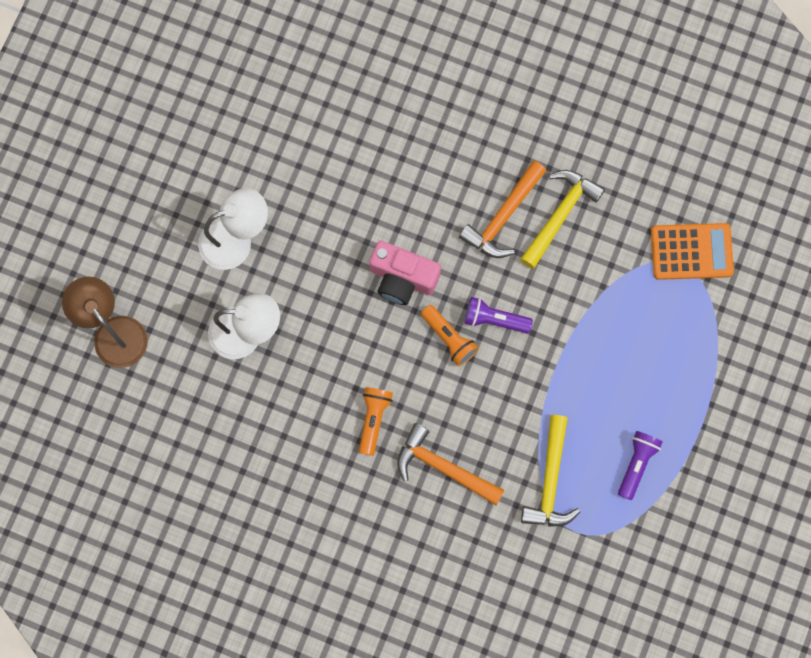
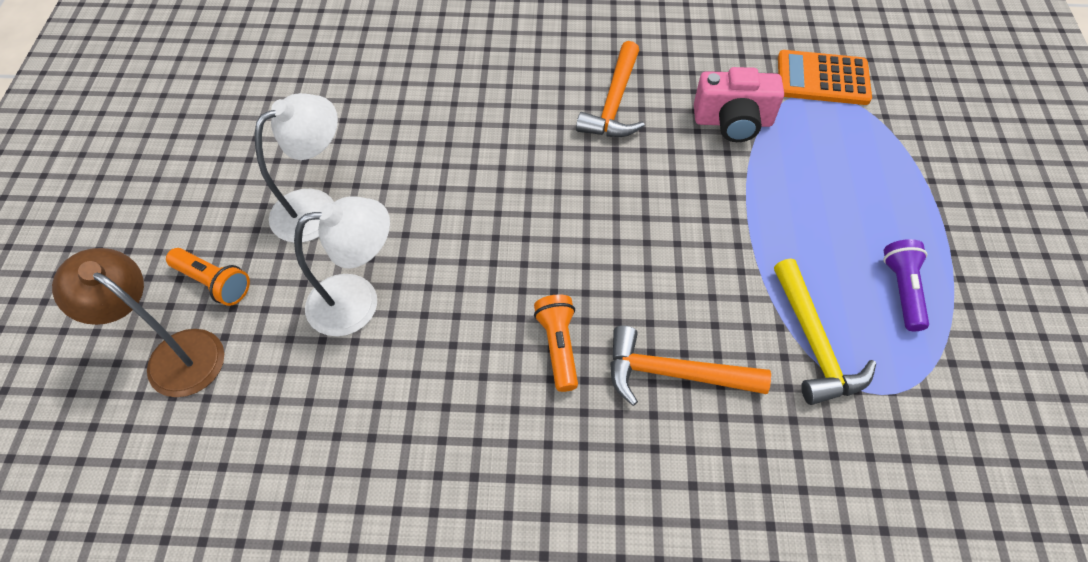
camera: 20 degrees left, 20 degrees down
(402, 278) = (529, 188): pink camera -> pink camera (733, 122)
(449, 338) = (611, 229): orange flashlight -> orange flashlight (214, 283)
(494, 319) = (654, 196): purple flashlight -> none
(560, 215) = (672, 86): yellow hammer -> none
(691, 252) = (822, 78): orange calculator -> orange calculator turned 150 degrees counterclockwise

